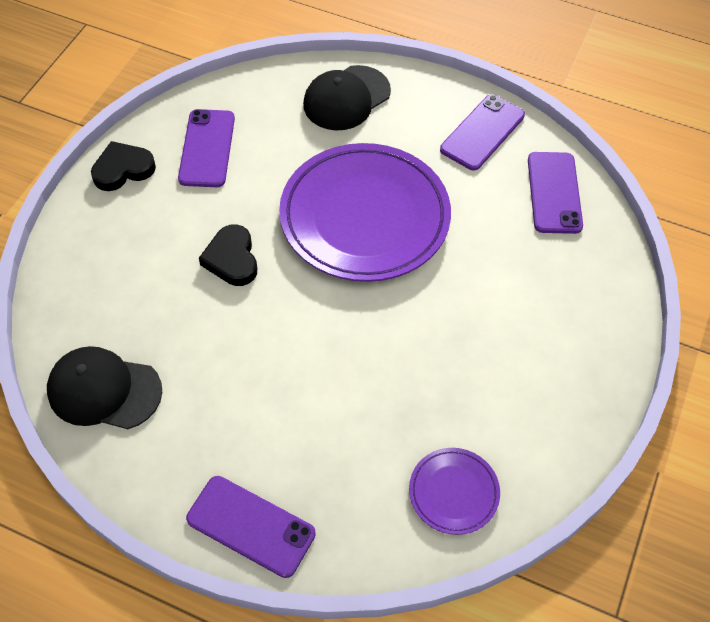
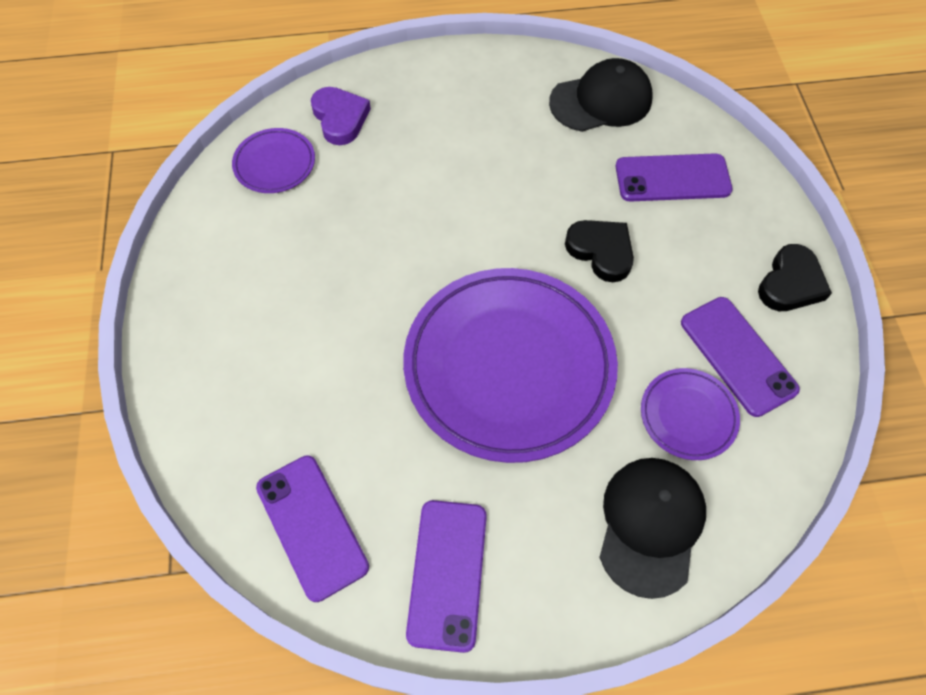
camera: 150 degrees right, 5 degrees up
(251, 526) = (416, 75): purple phone -> purple phone (672, 178)
(272, 134) = (688, 415): none -> purple plate
(361, 513) = (340, 118): none -> purple heart

